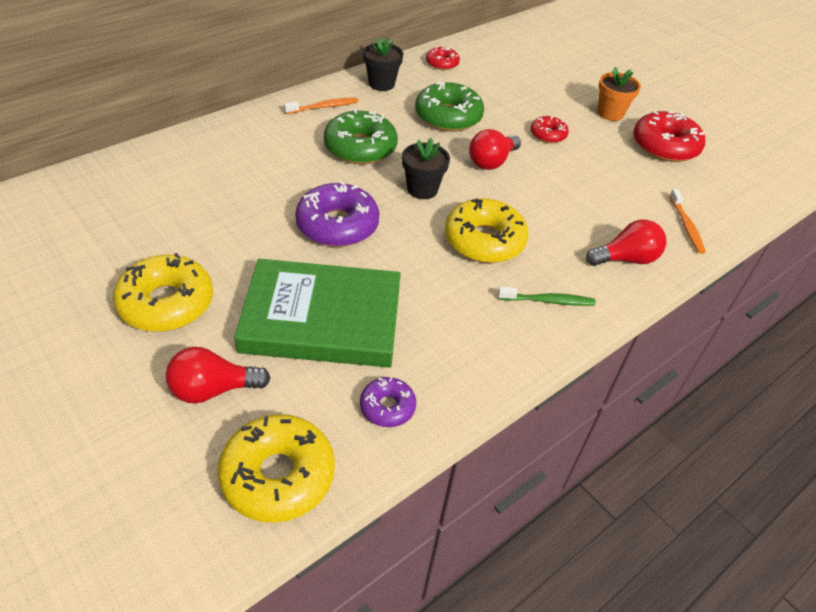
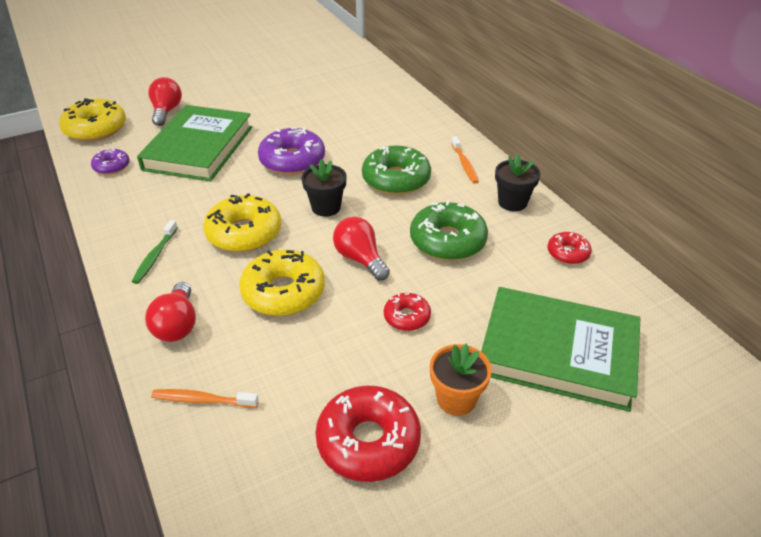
camera: 105 degrees right, 5 degrees down
(166, 303) = (242, 98): yellow donut -> yellow donut (283, 292)
(547, 75) = (558, 352): none -> green book

